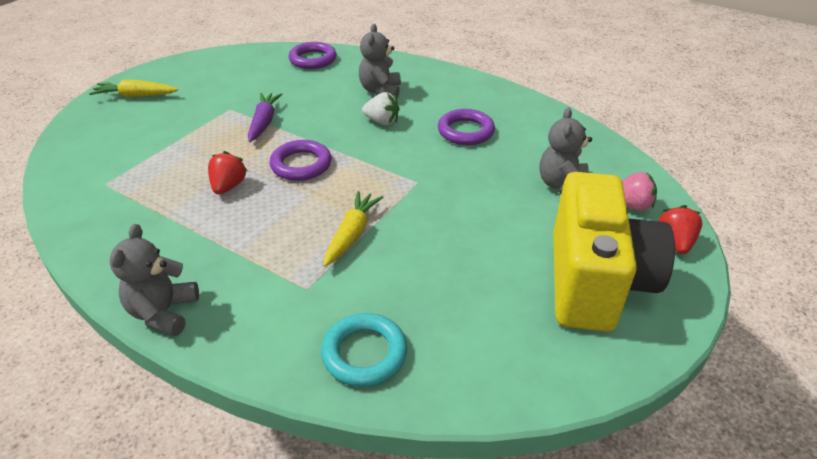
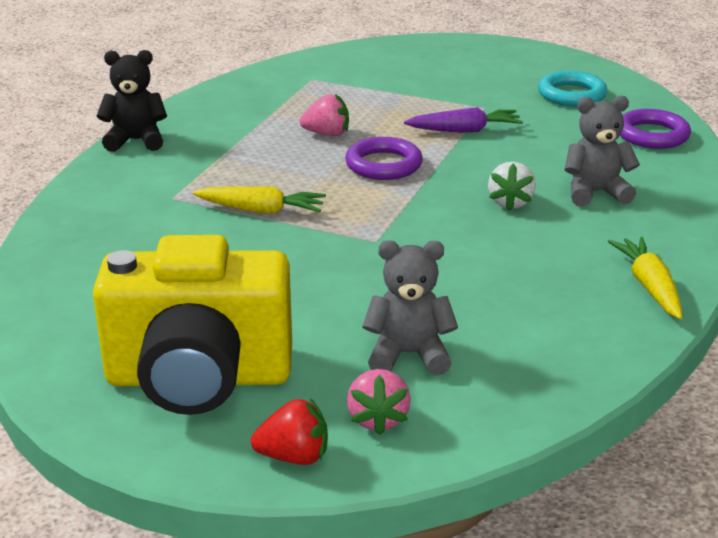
camera: 80 degrees right, 10 degrees down
(136, 96) = (481, 56): yellow carrot -> yellow carrot (649, 286)
(164, 312) = (136, 140): grey teddy bear -> black teddy bear
(228, 186) = (327, 134): red strawberry -> pink strawberry
(364, 353) = (84, 237): turquoise ring -> turquoise ring (571, 95)
(465, 131) = (519, 267): purple ring -> none

